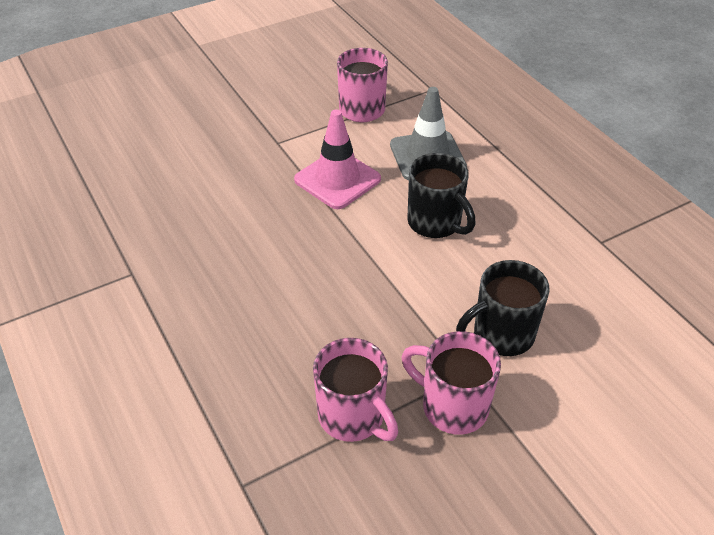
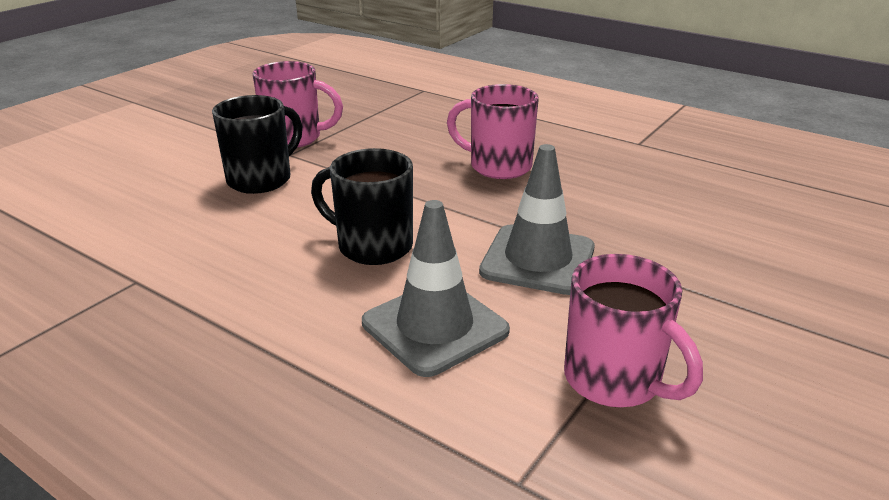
camera: 155 degrees right, 15 degrees down
(337, 179) = (538, 260): pink traffic cone -> grey traffic cone
(353, 417) = (371, 121): pink mug -> pink mug (498, 166)

